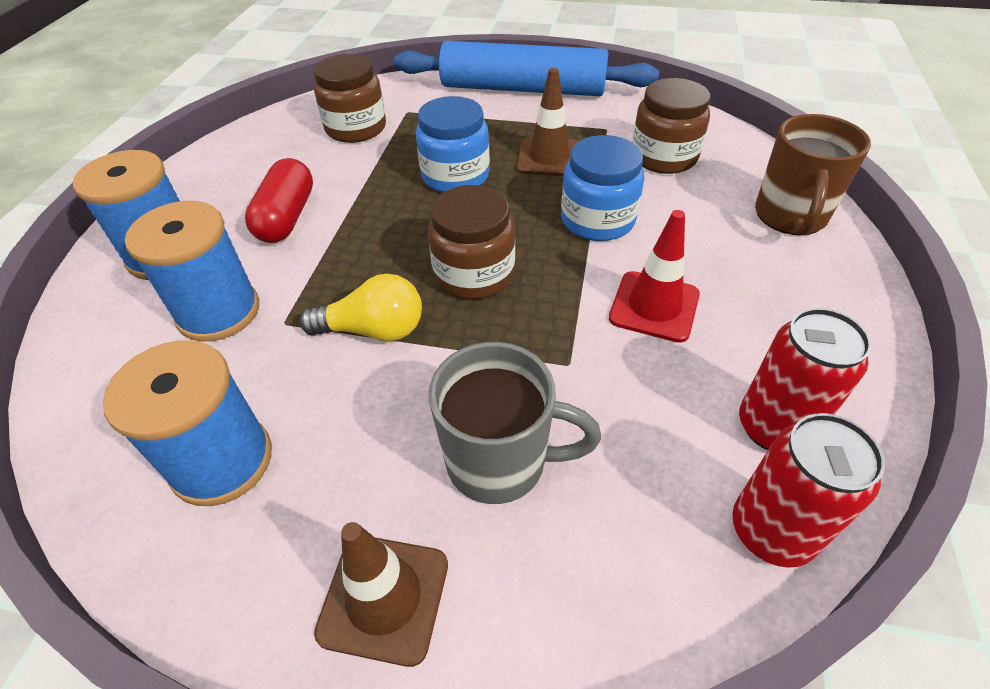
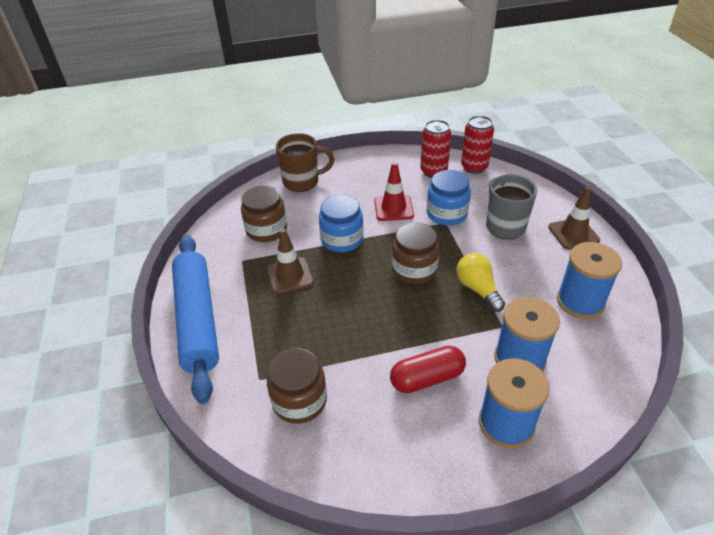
camera: 115 degrees left, 5 degrees down
(455, 176) = (333, 312): blue jar -> blue jar (446, 214)

